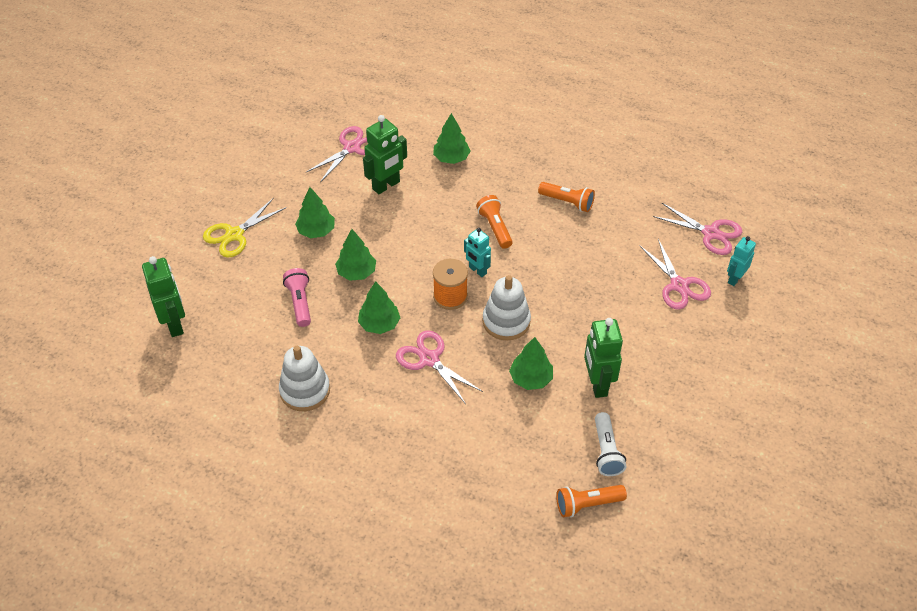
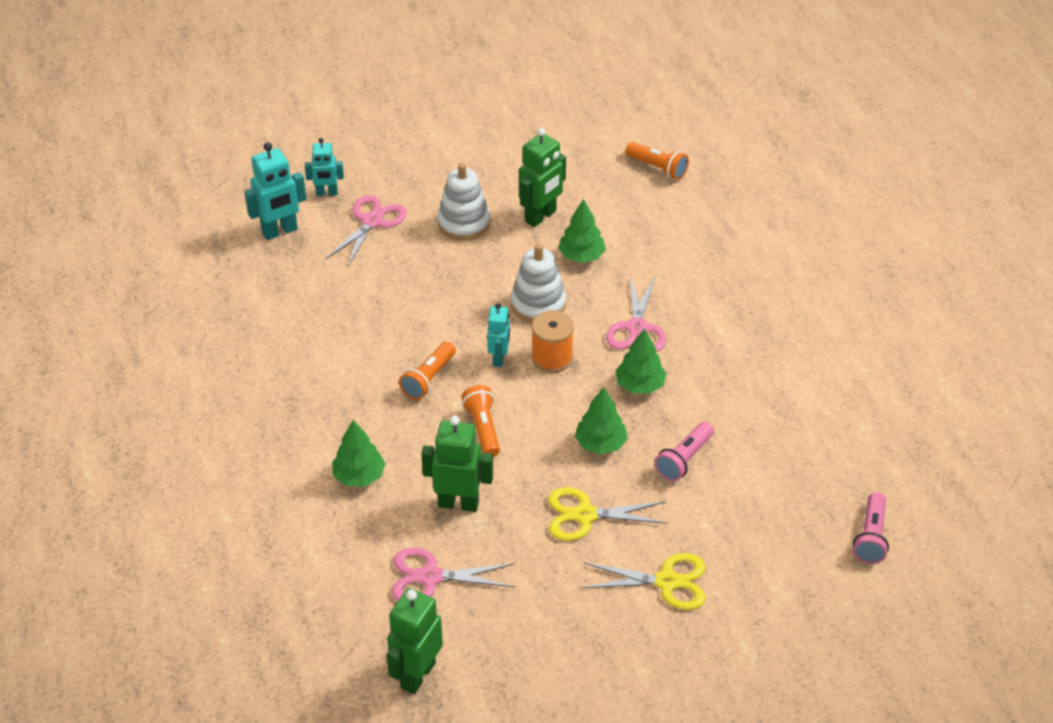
camera: 130 degrees left, 5 degrees down
(144, 347) = (870, 537): none -> pink flashlight
(175, 324) = (820, 536): green robot -> green robot (417, 675)
(305, 390) = (765, 386): white stacking toy -> white stacking toy (464, 223)
(316, 231) = (585, 515): green tree -> yellow scissors
(567, 202) = (336, 347): orange flashlight -> orange flashlight (483, 428)
(606, 451) = (600, 181): white flashlight -> none
(711, 233) = (280, 231): pink scissors -> turquoise robot

